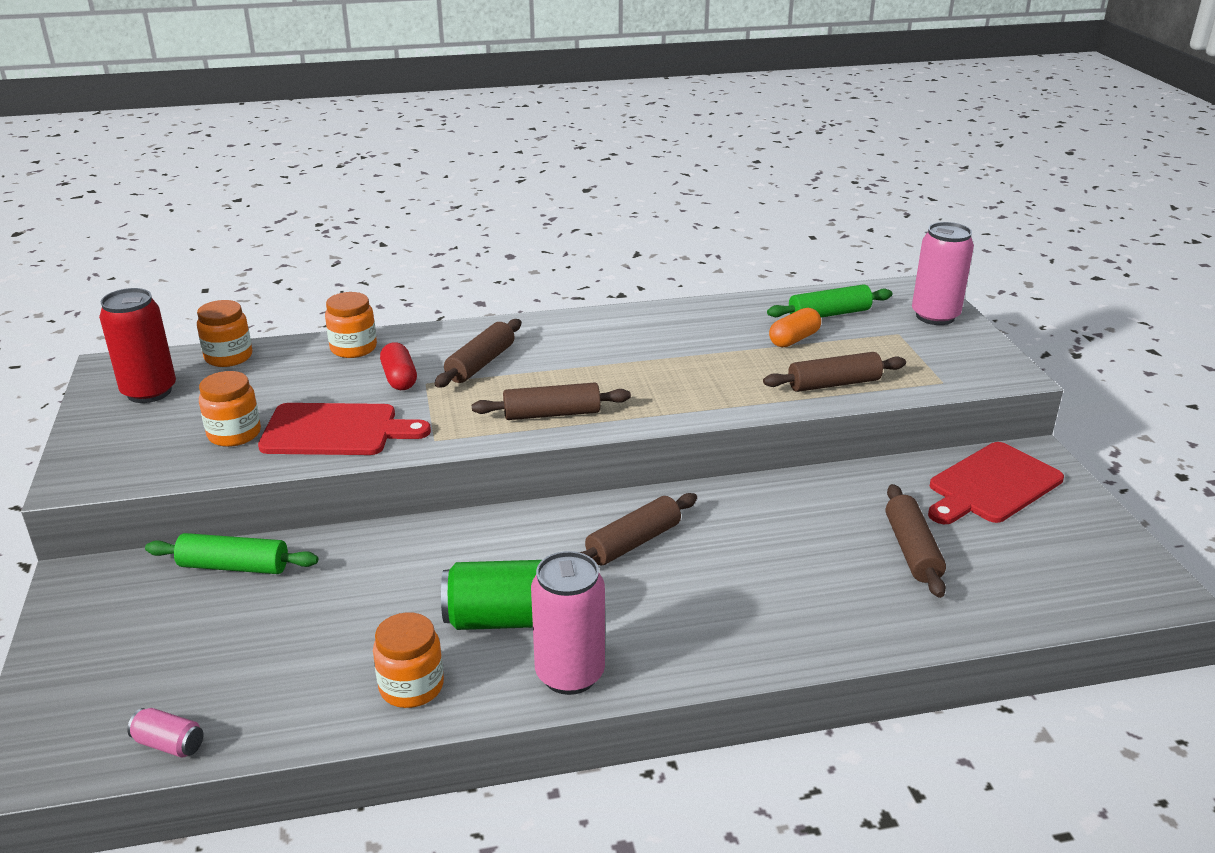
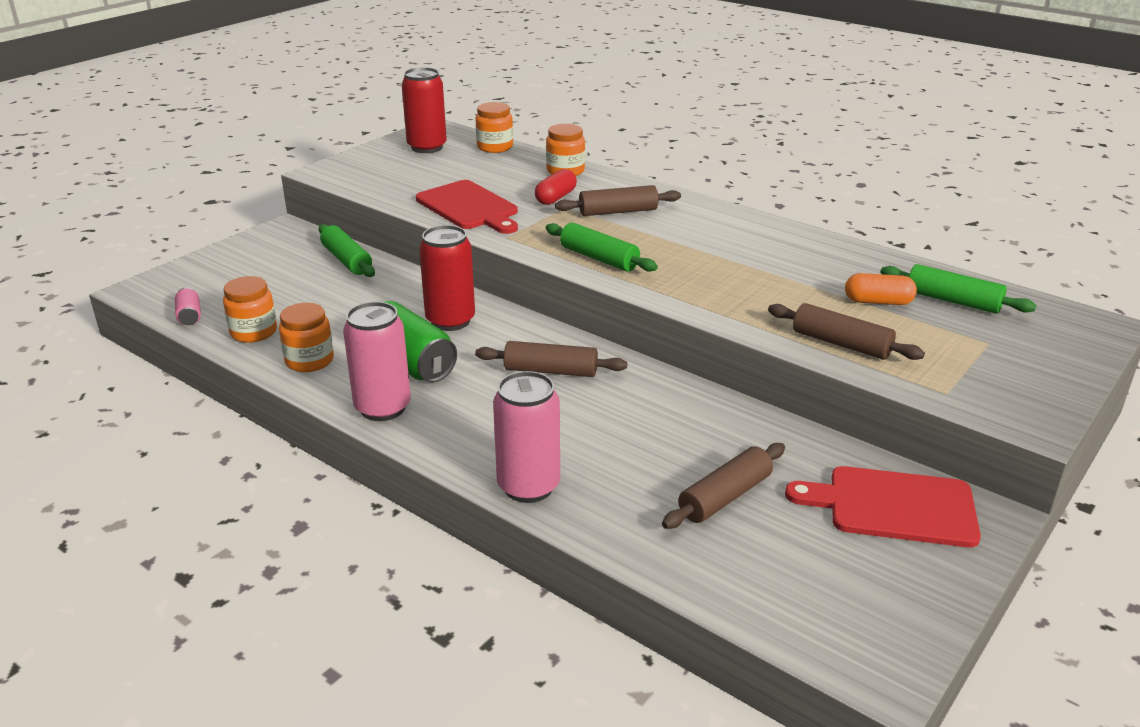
camera: 50 degrees right, 0 degrees up
(234, 434) = (422, 185): orange jar -> orange jar (253, 332)
(466, 557) = (450, 321): none -> red can
(552, 414) = (599, 258): brown rolling pin -> green rolling pin
(935, 316) = (1060, 349): pink can -> pink can (528, 486)

